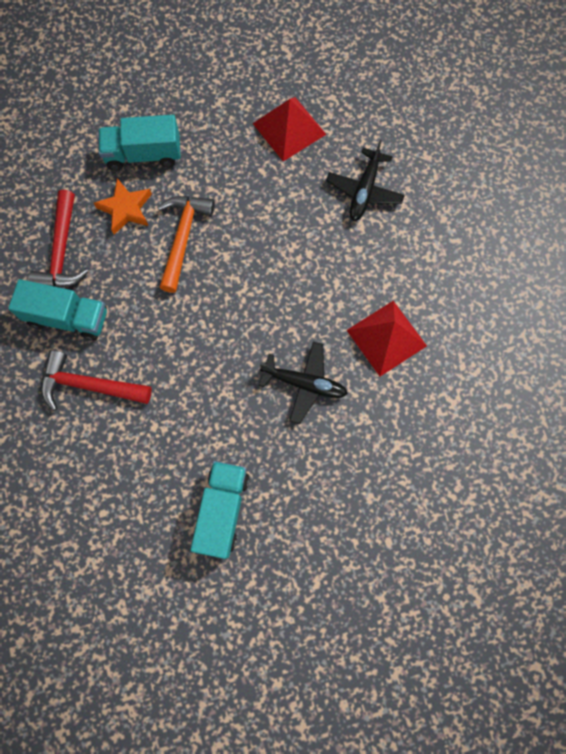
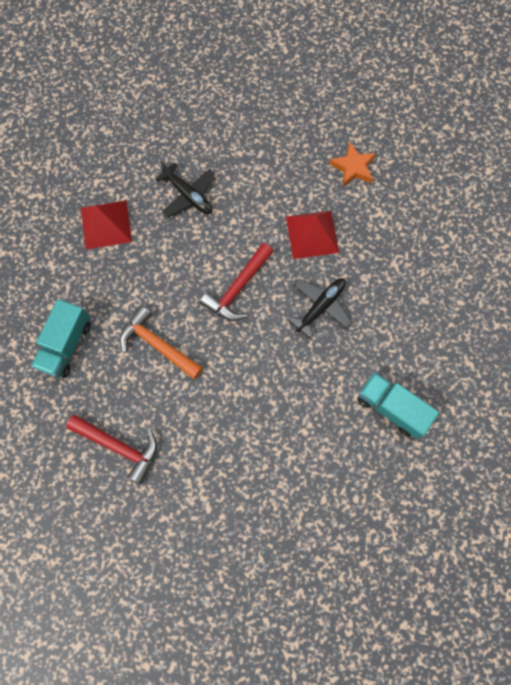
camera: 65 degrees left, 0 degrees up
(68, 318) = (181, 464): turquoise truck -> none
(89, 385) = (247, 469): red hammer -> red hammer (237, 288)
(125, 209) = (108, 379): orange star -> orange star (353, 167)

